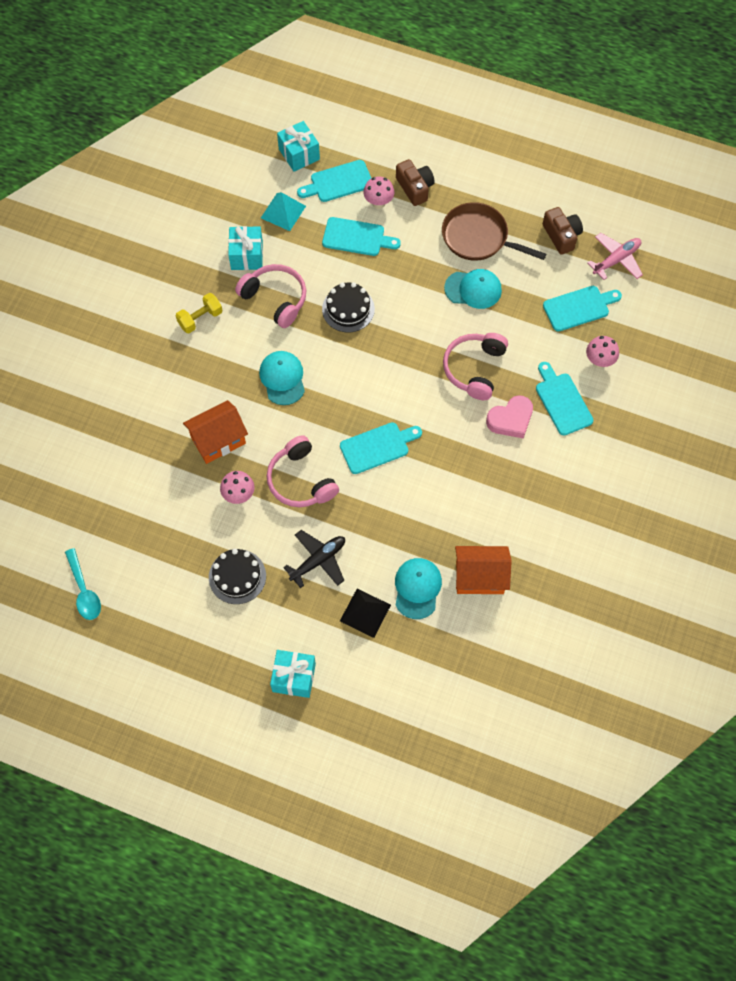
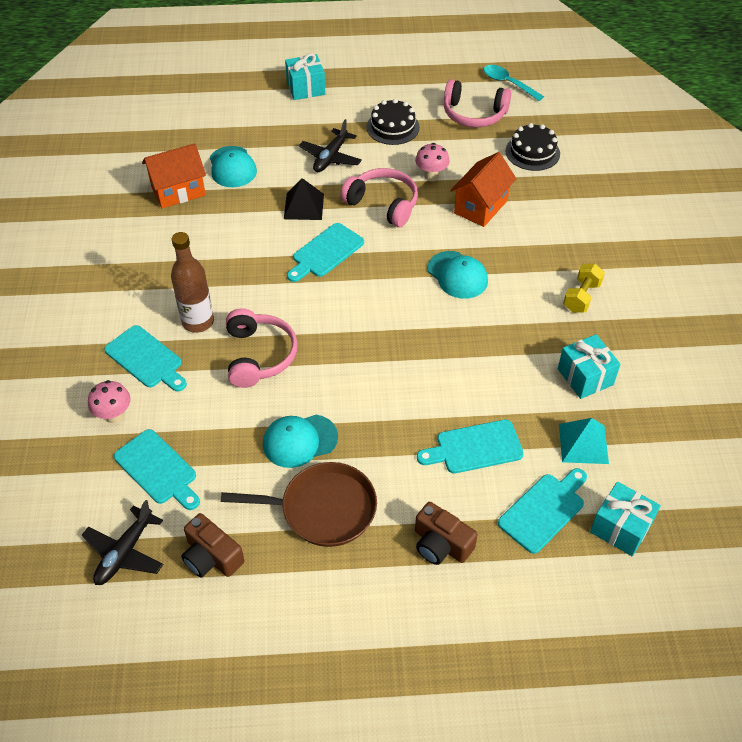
camera: 155 degrees right, 15 degrees down
(275, 299) = (519, 344): pink headphones -> pink headphones (474, 114)
(348, 309) = (433, 364): black cake -> black cake (532, 152)
(365, 613) = (270, 139): black pyramid -> black pyramid (304, 206)
(378, 203) = (475, 503): pink mushroom -> none
(510, 419) = (198, 322): pink heart -> brown bottle
(579, 307) = (158, 469): turquoise cutting board -> turquoise cutting board turned 90 degrees counterclockwise
(616, 260) = (125, 552): pink plane -> black plane

